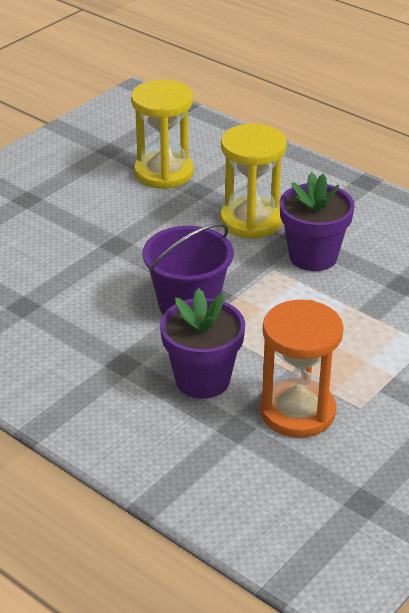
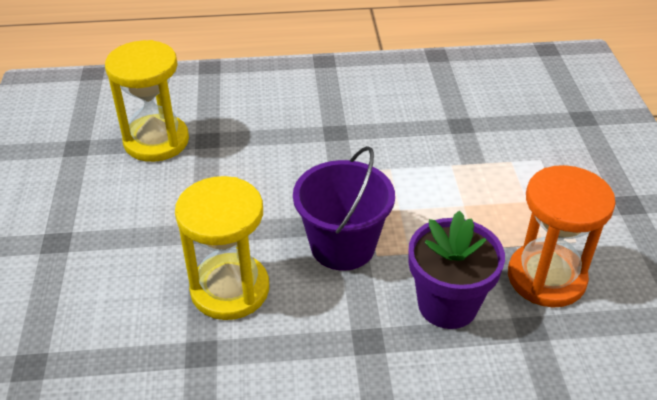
camera: 45 degrees left, 5 degrees up
(251, 221) = (287, 140): yellow hourglass -> yellow hourglass (230, 289)
(313, 256) = (373, 142): purple flower pot -> none

